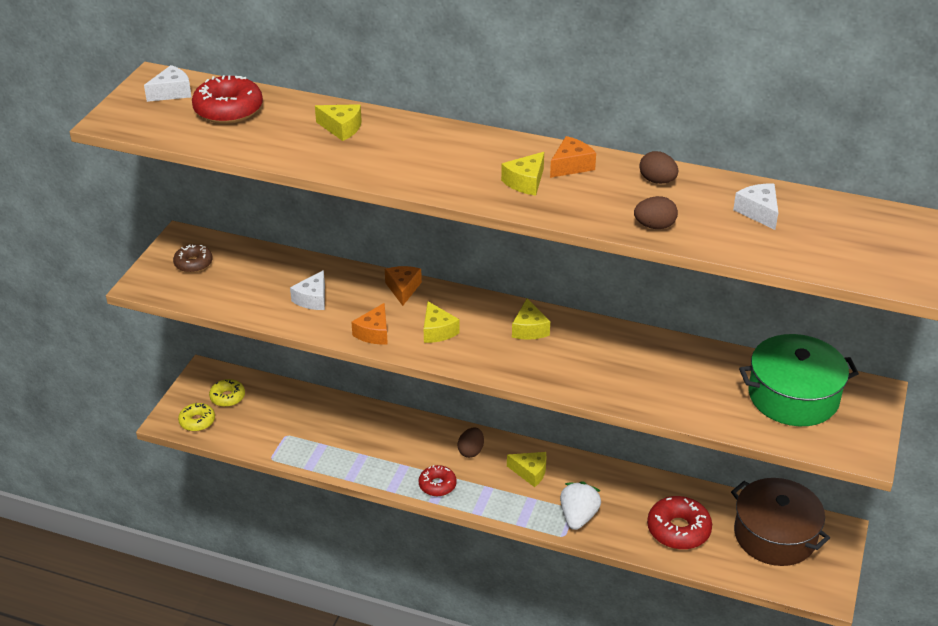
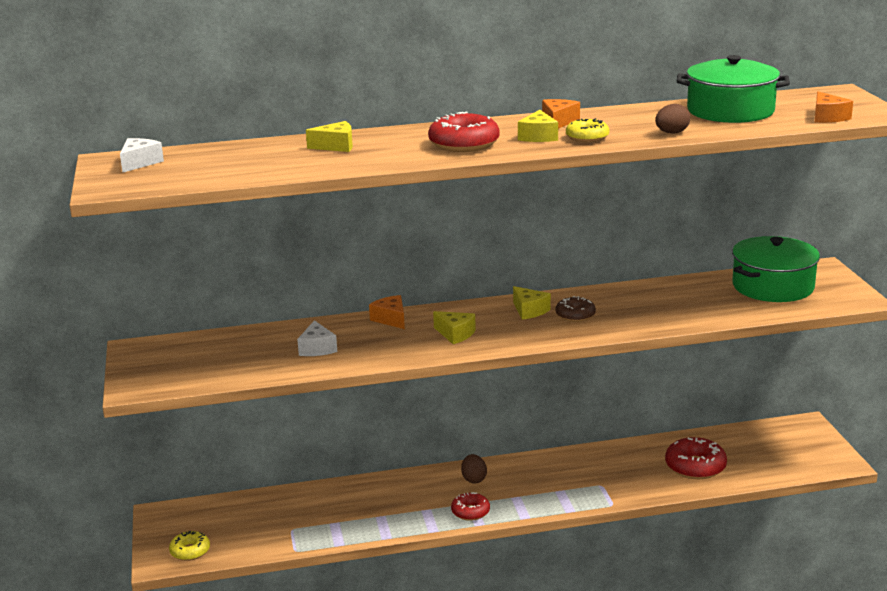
camera: 30 degrees left, 15 degrees down
(193, 263) = (169, 360): brown donut -> brown donut (575, 315)
(227, 397) = (202, 523): yellow donut -> yellow donut (587, 137)
(228, 110) = (213, 159): red donut -> red donut (464, 144)
(374, 333) = (402, 352): orange cheese -> orange cheese (827, 117)
(530, 472) = (539, 475): yellow cheese -> none
(578, 517) = (610, 488): white strawberry -> none
(657, 181) = (634, 114): brown egg -> none
(758, 212) = (730, 111): white cheese -> green pot
(775, 535) = (767, 443): brown pot -> none

